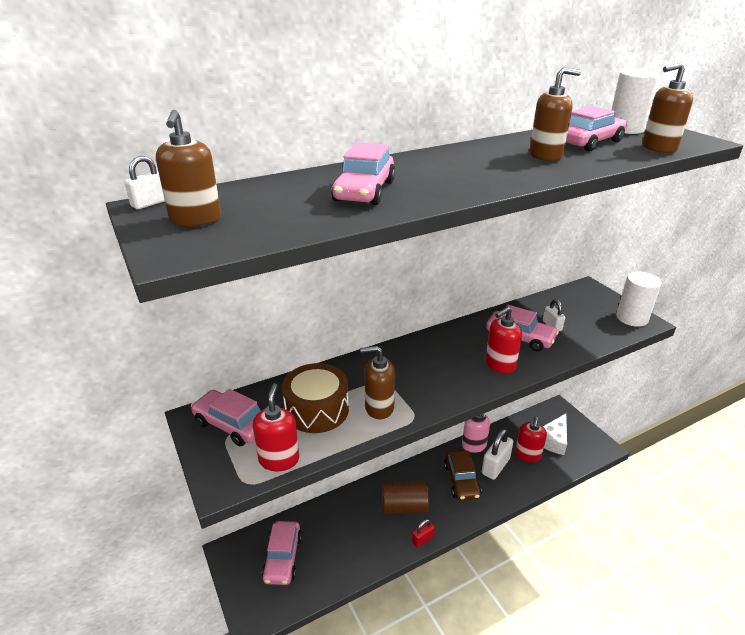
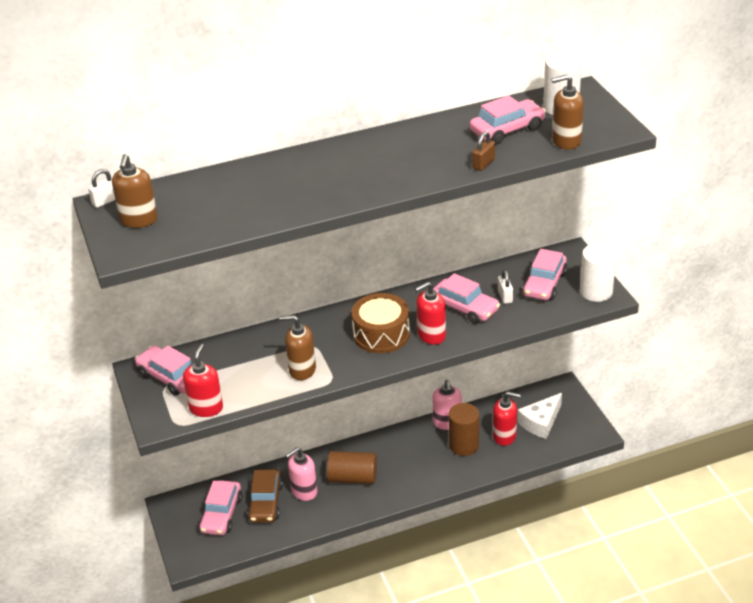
camera: 10 degrees right, 5 degrees up
(317, 410) = (246, 368): brown drum -> brown drum (381, 334)
(361, 525) = (304, 491): none -> pink soap dispenser
(364, 191) = (273, 193): pink car -> pink car (544, 284)
(423, 539) = (363, 509): red padlock -> none
(461, 481) = (421, 457): brown car -> brown car (266, 502)
(495, 466) = (464, 445): white padlock -> brown cylinder
(527, 455) = (504, 436): red soap dispenser -> red soap dispenser turned 105 degrees counterclockwise
(545, 156) = (451, 150): brown soap dispenser -> none
(591, 165) = (483, 164): none -> brown padlock

